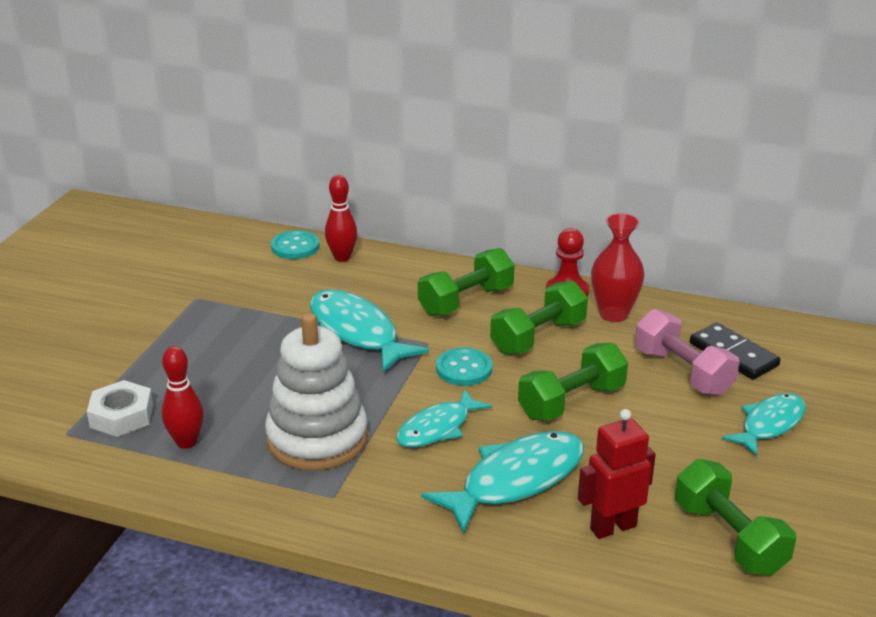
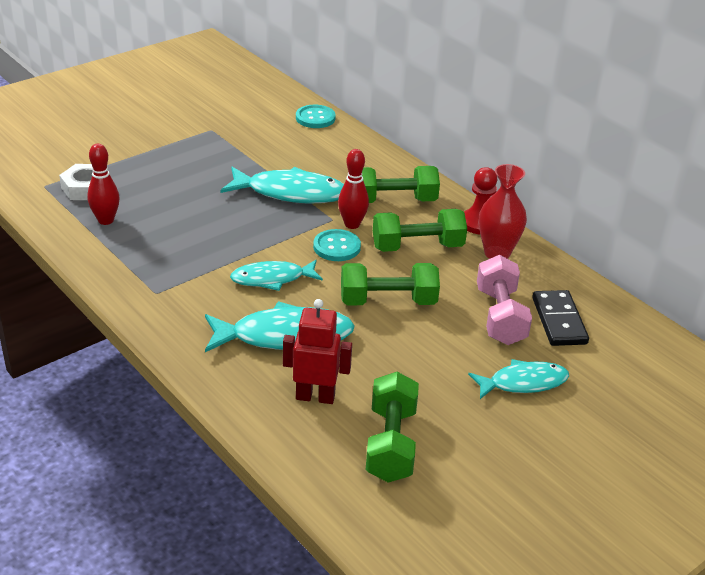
camera: 30 degrees right, 5 degrees up
(317, 438) = (186, 252): white stacking toy -> none
(342, 257) = (339, 137): red bowling pin -> red bowling pin (352, 224)
(356, 332) = (291, 193): turquoise fish -> turquoise fish turned 105 degrees clockwise

